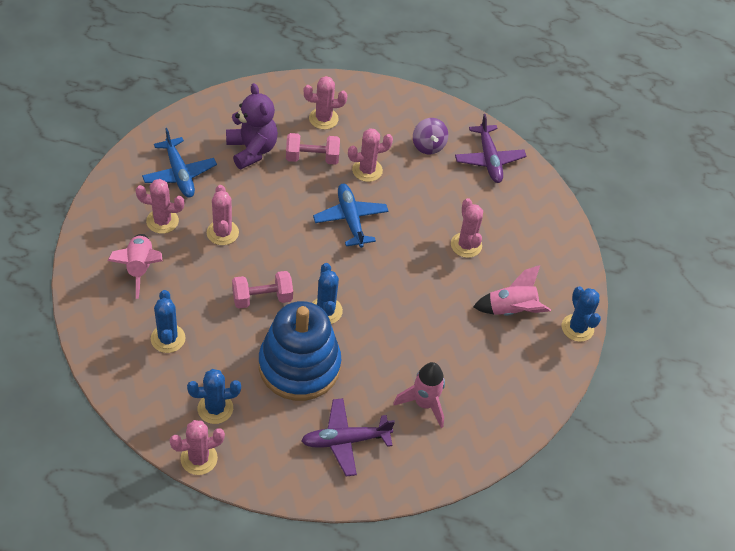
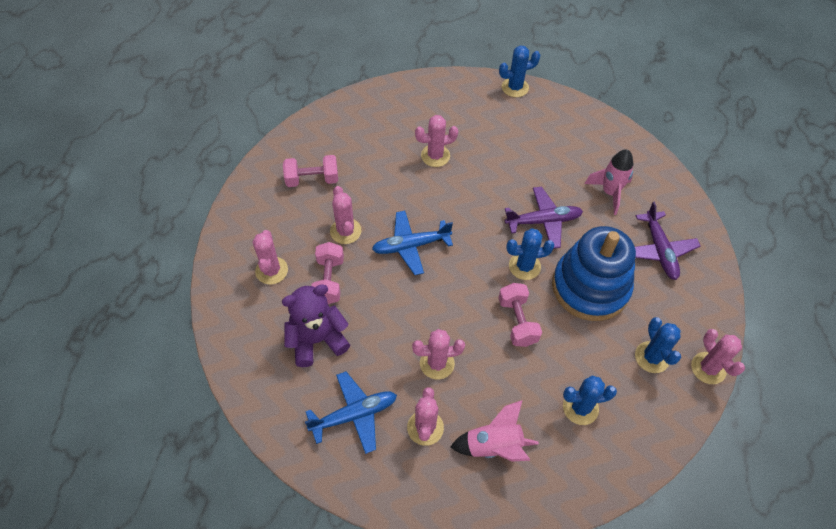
camera: 85 degrees left, 5 degrees up
(428, 146) = (312, 179): purple spinning top -> pink dumbbell
(489, 159) = (330, 133): purple plane -> purple plane (543, 221)
(511, 310) = (503, 128): pink rocket -> none

